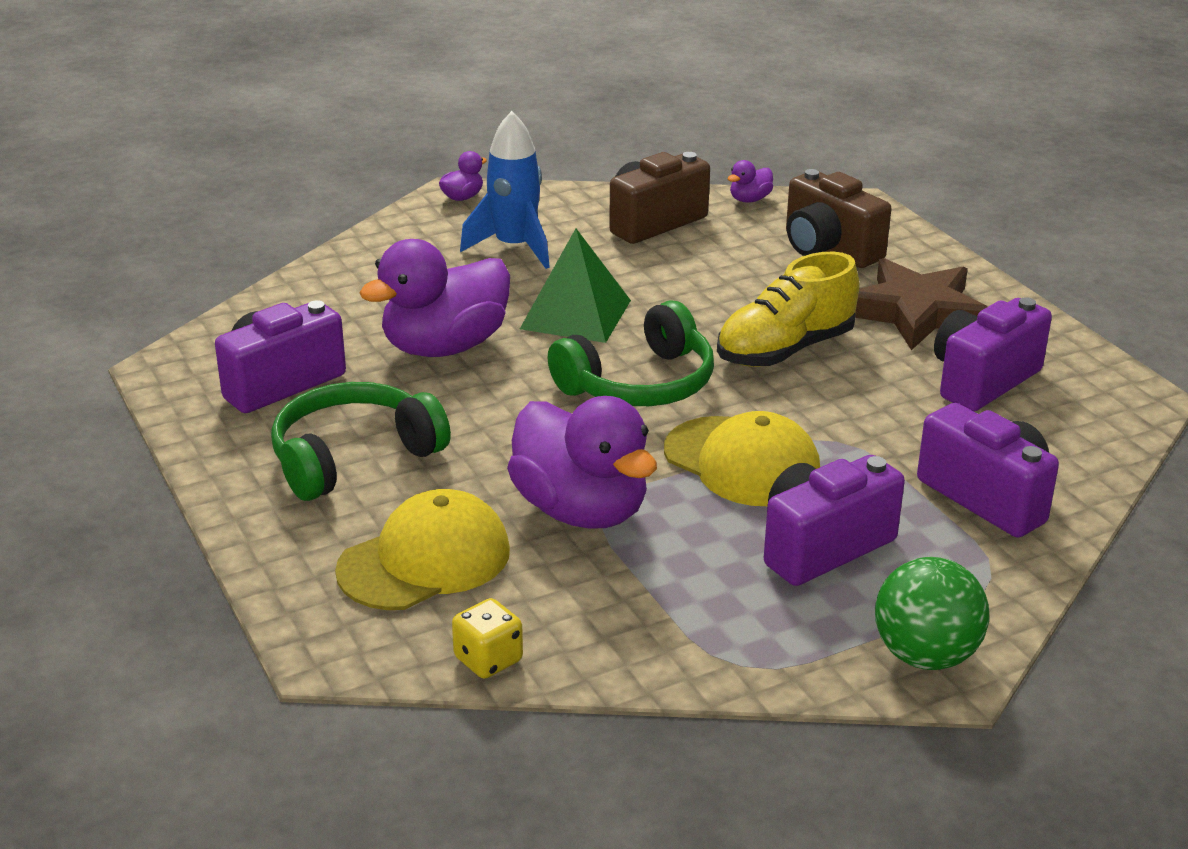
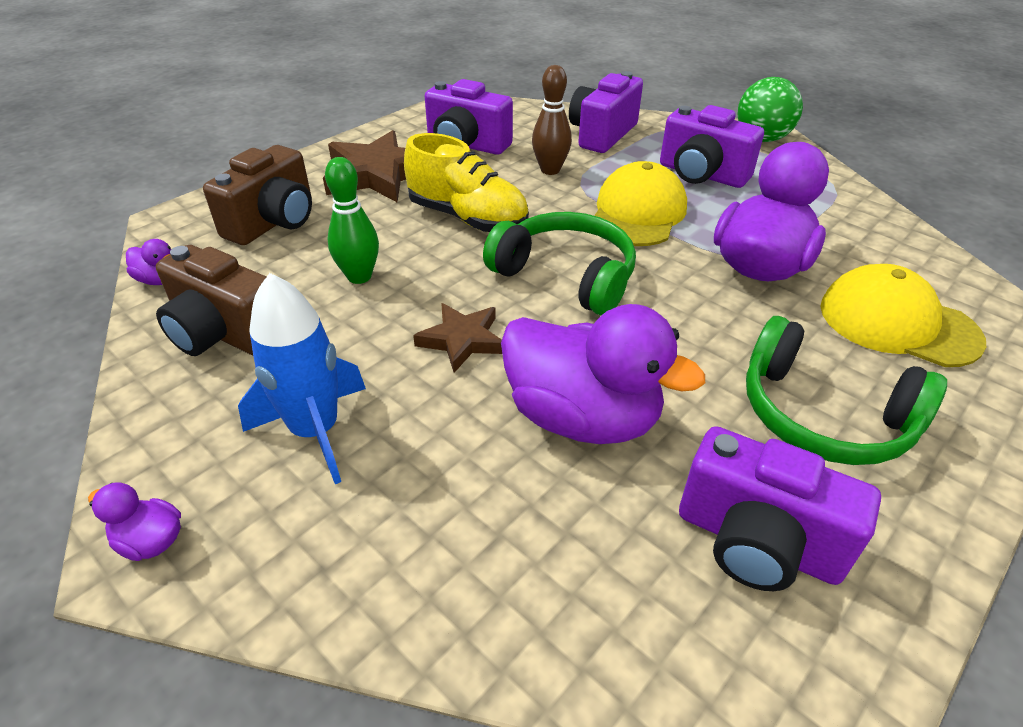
camera: 110 degrees left, 10 degrees up
(488, 660) = (948, 266): yellow dice -> none
(576, 314) = (462, 340): green pyramid -> brown star
(703, 281) = (359, 276): none -> green bowling pin
(884, 427) = (550, 170): none -> brown bowling pin

